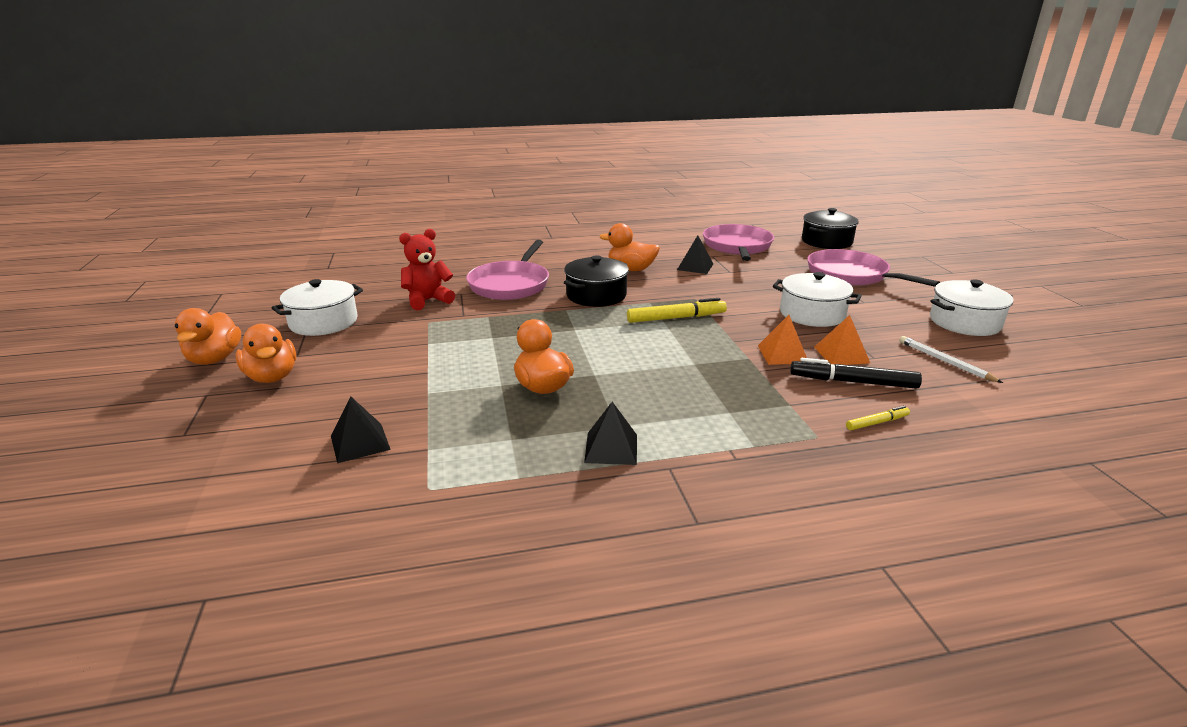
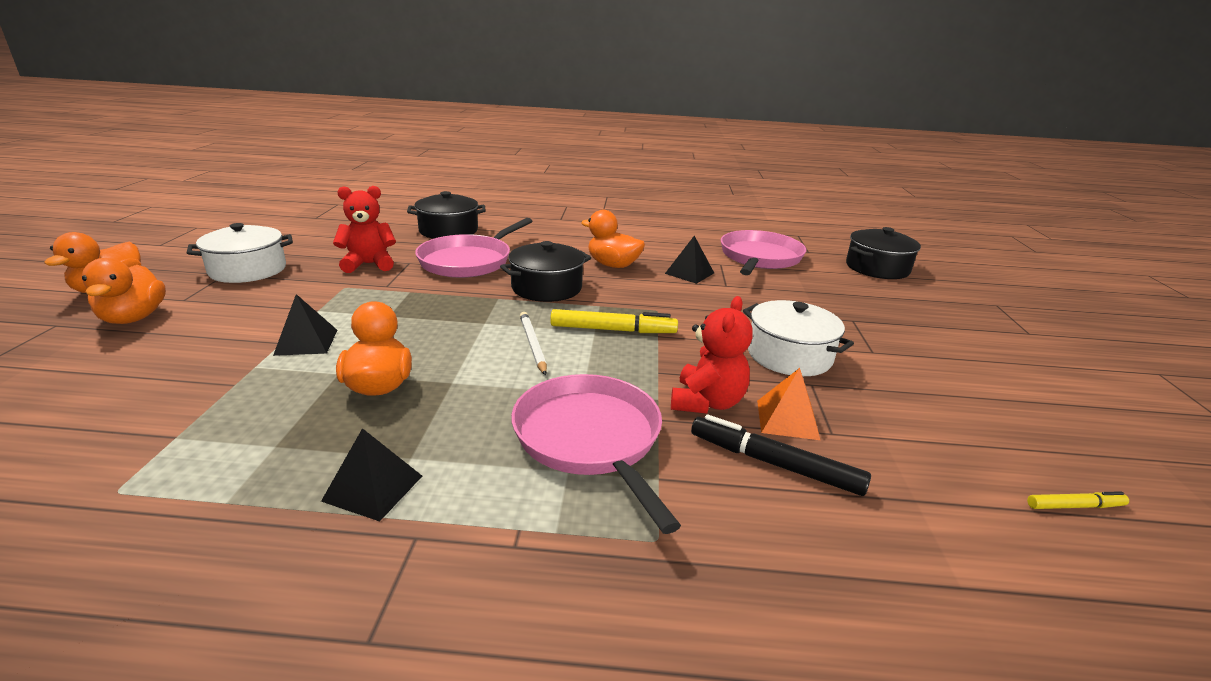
camera: 15 degrees right, 0 degrees up
(360, 442) = (120, 412): black pyramid -> black pyramid (306, 342)
(465, 261) = (448, 231): none -> black pot
(782, 354) = (707, 402): orange pyramid -> red teddy bear
(850, 275) = (879, 313): pink pan -> pink pan (590, 439)
(877, 422) = (763, 538): yellow marker -> yellow marker (1074, 506)
(945, 361) = (936, 461): white pencil -> white pencil (533, 345)
(964, 322) = (1004, 407): white pot -> none

